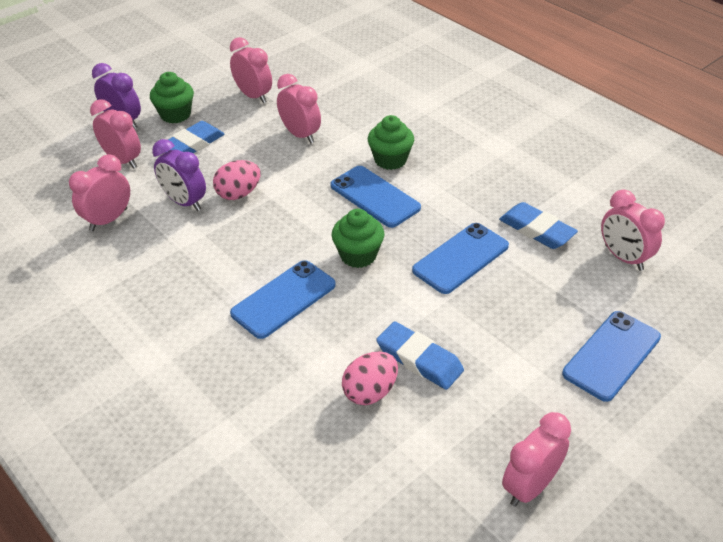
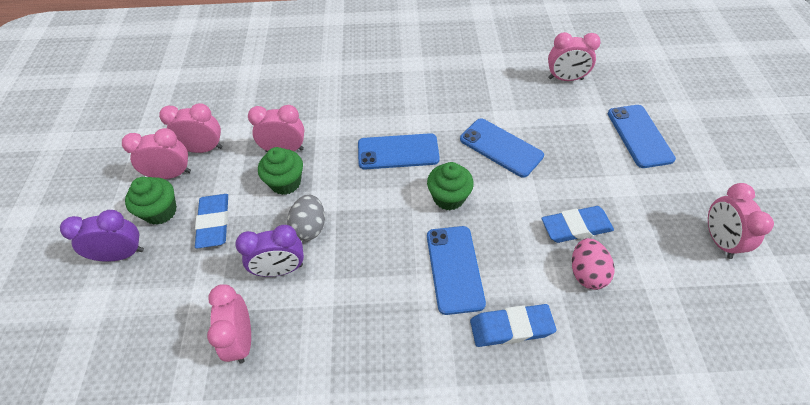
camera: 50 degrees left, 10 degrees up
(123, 160) = (174, 284): pink clock -> pink clock (171, 174)
(238, 194) = (309, 227): pink egg -> grey egg
(390, 160) = (369, 120): green cupcake -> green cupcake (285, 182)
(460, 258) = (501, 147): blue phone -> blue phone turned 45 degrees counterclockwise
(536, 230) = (508, 97): blue eraser -> blue eraser (511, 327)

